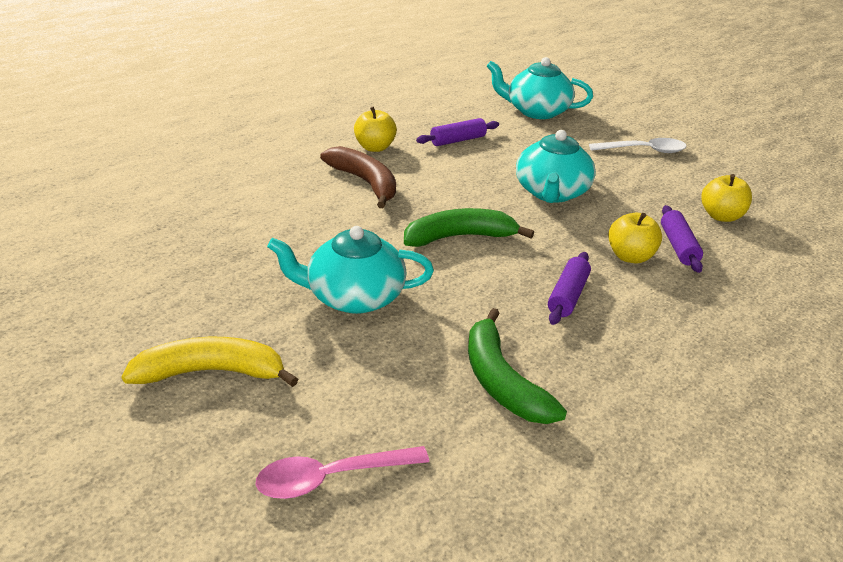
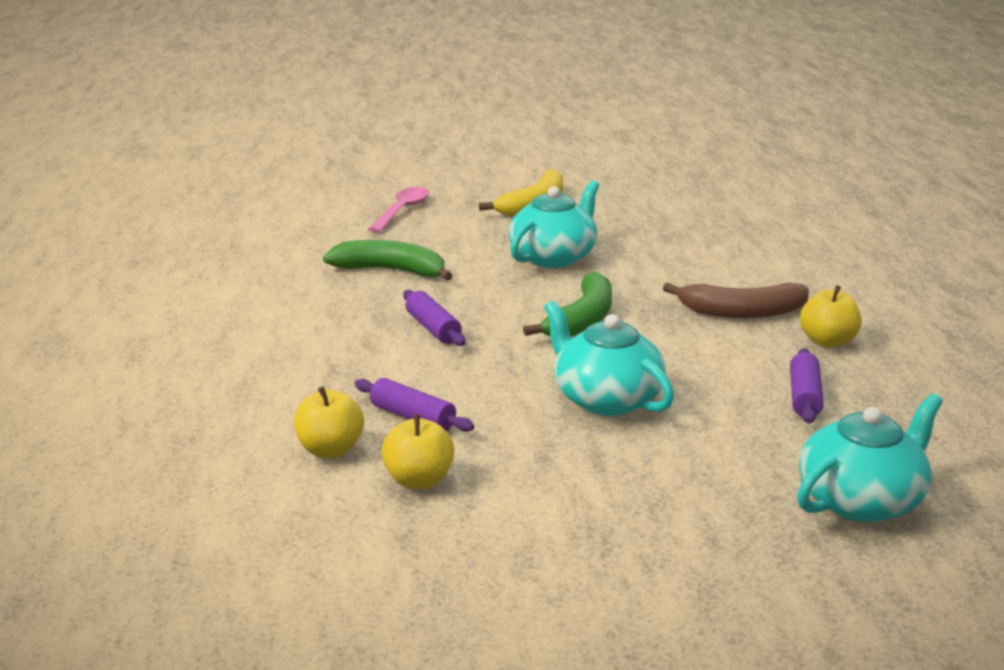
camera: 130 degrees right, 10 degrees down
(630, 256) = (437, 382): yellow apple -> yellow apple (330, 450)
(643, 150) = (637, 525): white spoon -> none

